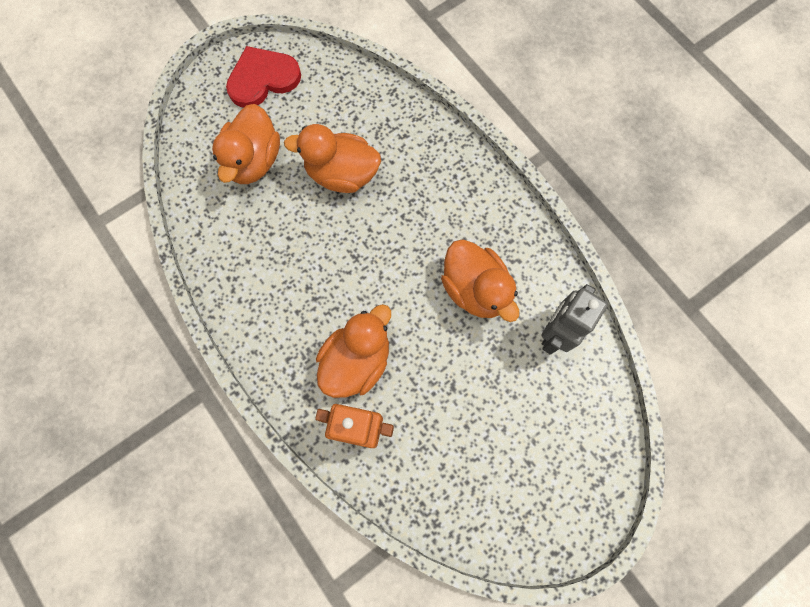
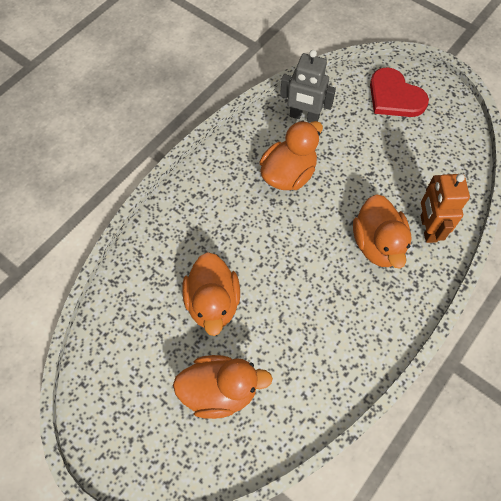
camera: 105 degrees left, 10 degrees down
(263, 79) = (121, 414): red heart -> red heart (394, 96)
(357, 361) = (377, 244): orange duck -> orange duck turned 120 degrees counterclockwise

